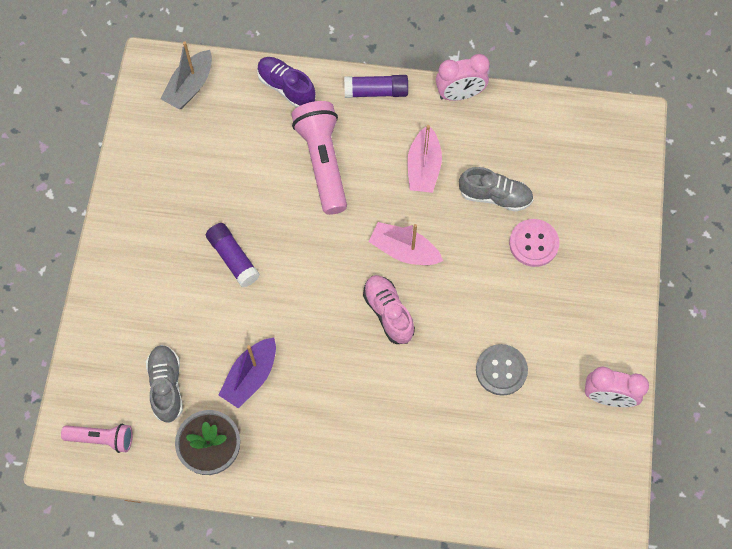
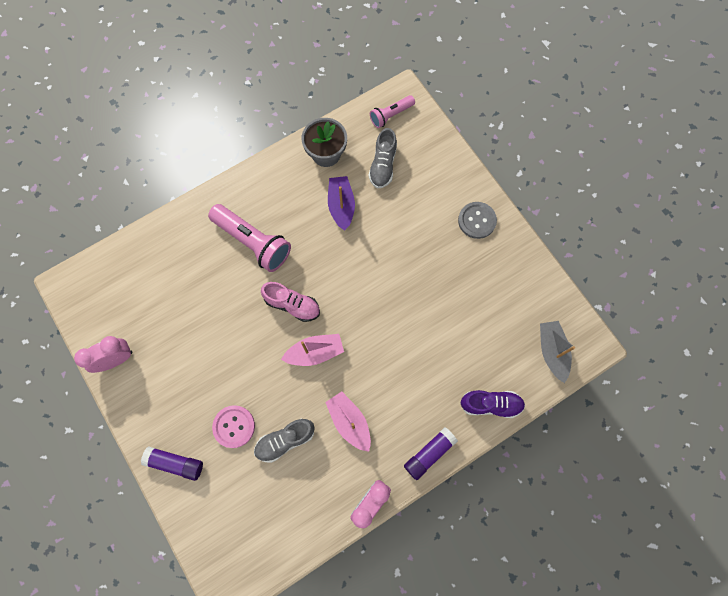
camera: 140 degrees right, 5 degrees up
(166, 386) = (383, 165): grey shoe -> grey shoe turned 60 degrees clockwise
(233, 258) = (415, 263): purple glue stick -> purple glue stick (175, 463)
(322, 162) = (418, 370): pink flashlight -> pink flashlight (253, 242)
(501, 370) = (195, 324): grey button -> grey button (477, 221)

